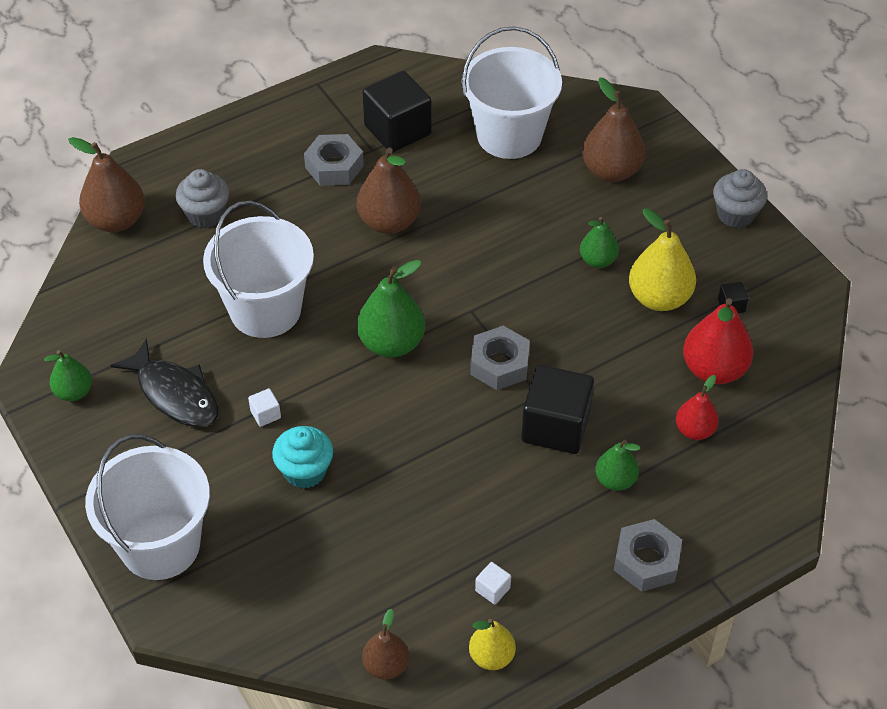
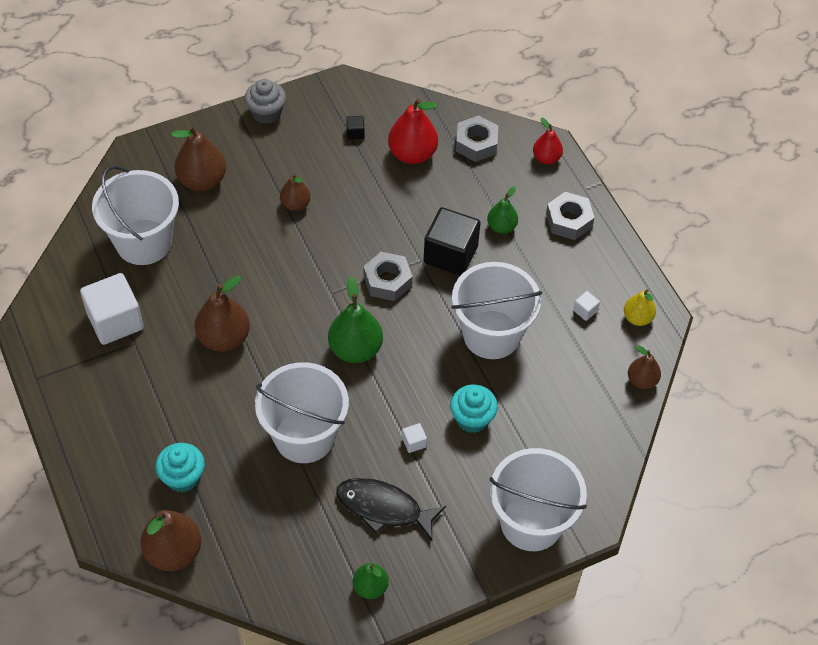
camera: 85 degrees left, 5 degrees up
(175, 394) = (384, 508): black fish -> black fish turned 120 degrees counterclockwise
(206, 214) = (183, 477): grey cupcake -> turquoise cupcake
(334, 166) = (148, 373): grey nut -> grey nut (476, 143)
(397, 130) = (115, 321): black cube -> white cube
(435, 482) = (491, 334): none -> white bucket
(598, 260) = (295, 204): green pear -> brown pear
(659, 298) = (340, 173): yellow pear -> none
(694, 430) = (464, 175): red pear -> red pear (546, 158)

